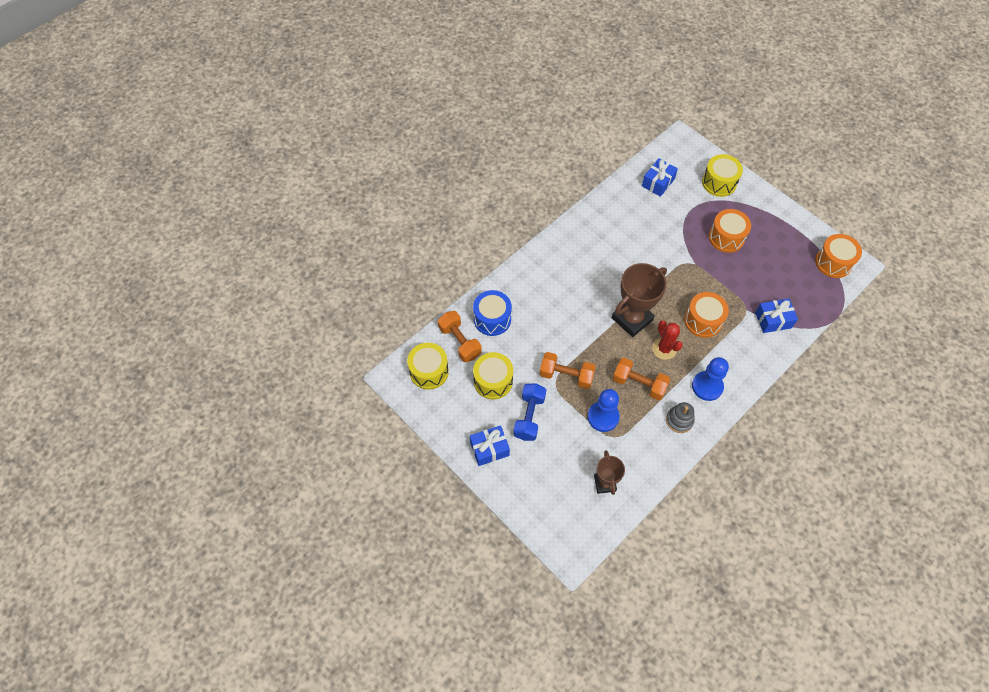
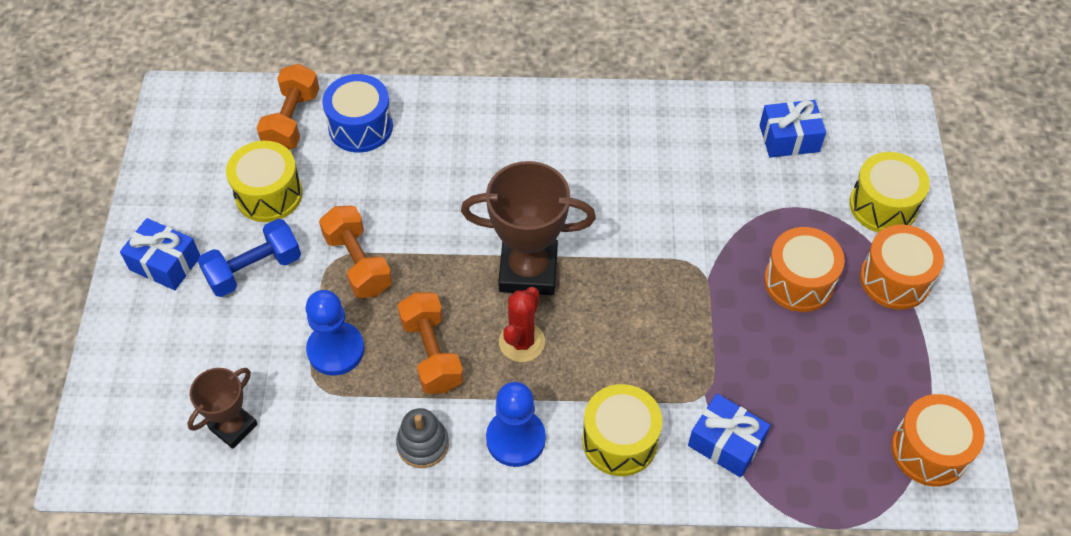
camera: 45 degrees right, 5 degrees down
(429, 371) = (217, 123): yellow drum -> yellow drum (619, 440)
(703, 321) = (621, 355): orange drum -> orange drum (894, 279)

